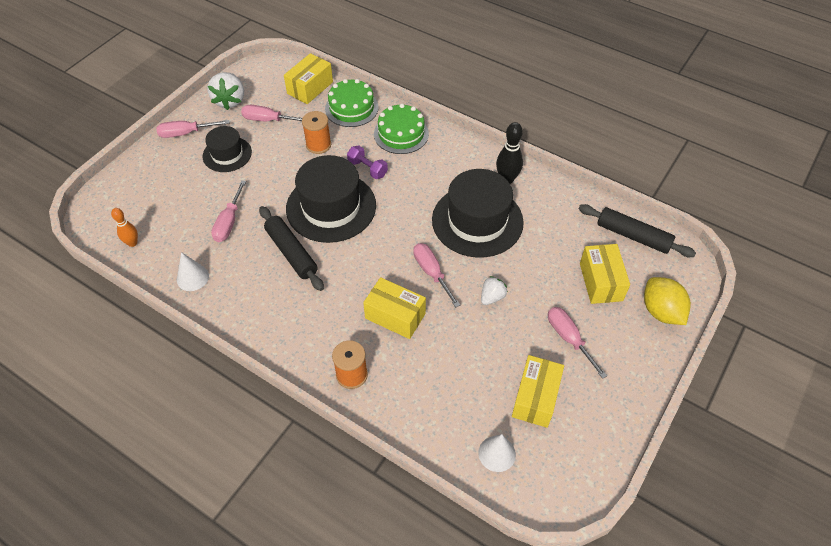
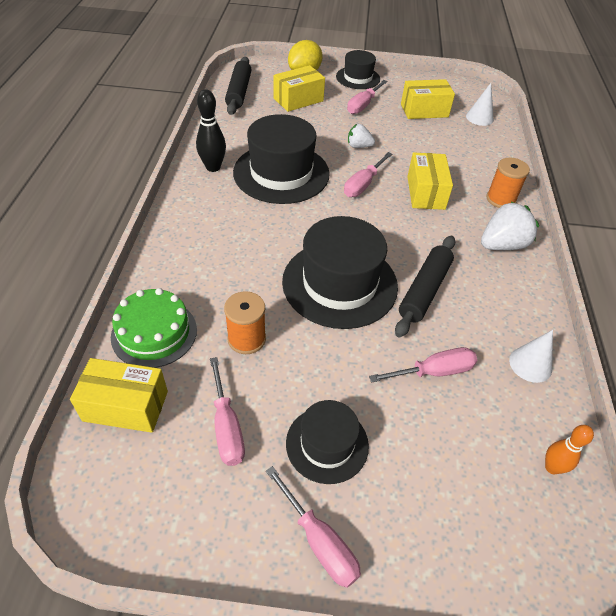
camera: 120 degrees left, 5 degrees down
(230, 100) = (205, 516): white strawberry -> white strawberry (502, 245)
(367, 169) = (261, 274): purple dumbbell -> none
(401, 134) = (183, 265): green cake -> none
(635, 364) = (358, 78): none -> black hat

